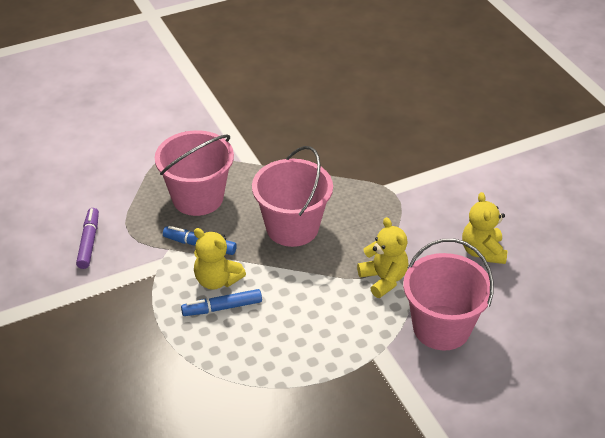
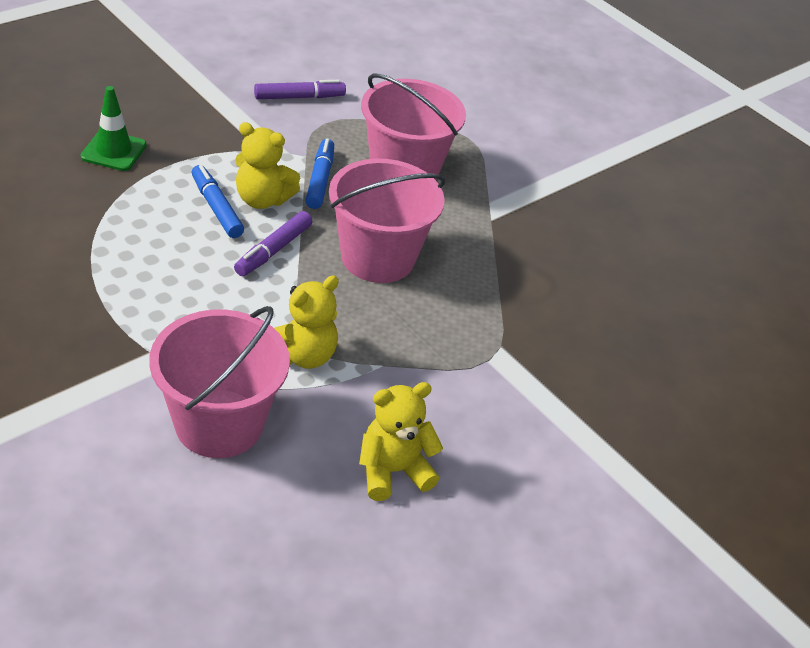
camera: 70 degrees right, 0 degrees up
(135, 366) = (114, 151): none -> green traffic cone
(217, 280) = (262, 199): yellow teddy bear -> yellow teddy bear turned 90 degrees counterclockwise
(276, 281) = (273, 250): none -> purple marker

